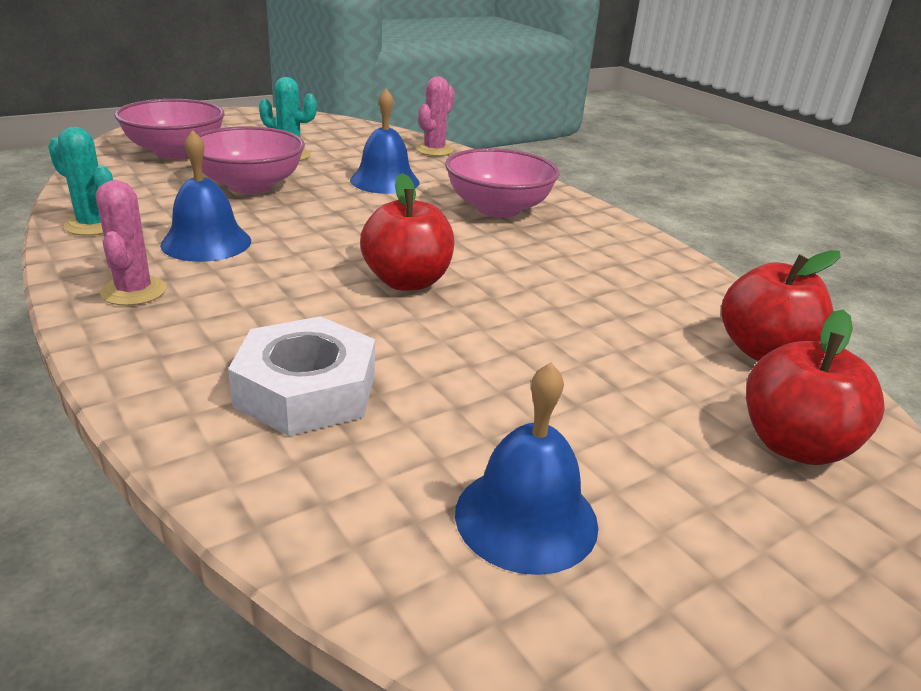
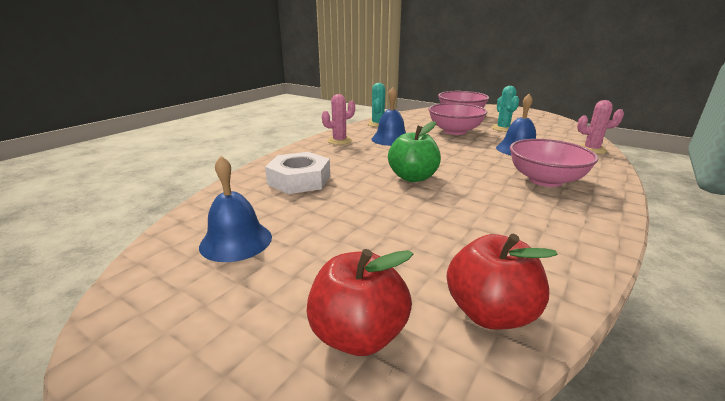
camera: 70 degrees right, 5 degrees down
(407, 281) = (413, 177): red apple -> green apple

